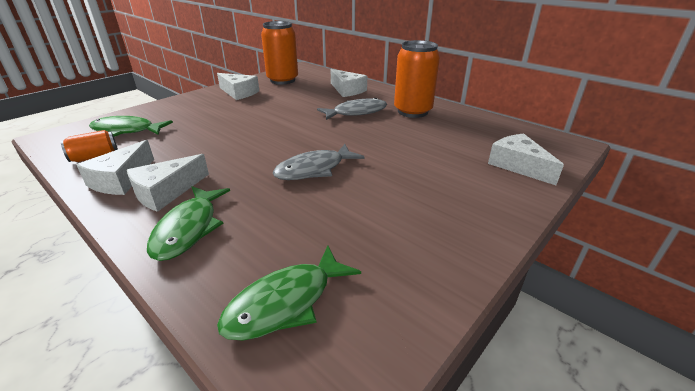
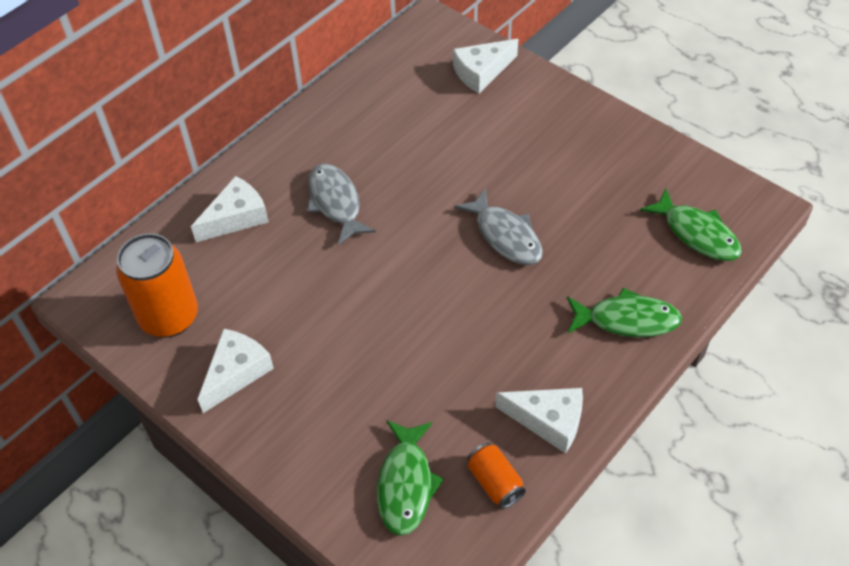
camera: 90 degrees left, 20 degrees up
(166, 192) = (568, 363): white cheese -> none
(412, 111) = (334, 142): orange can -> none

